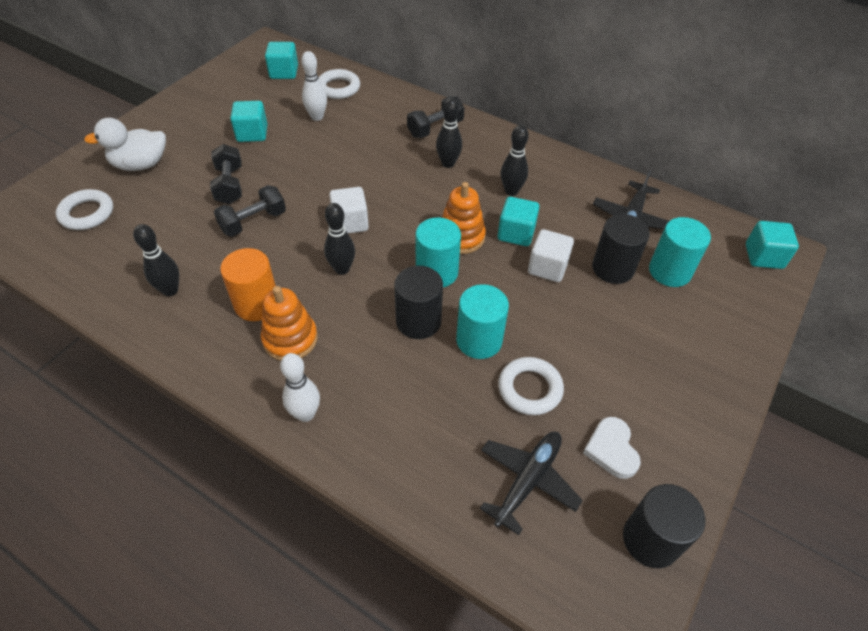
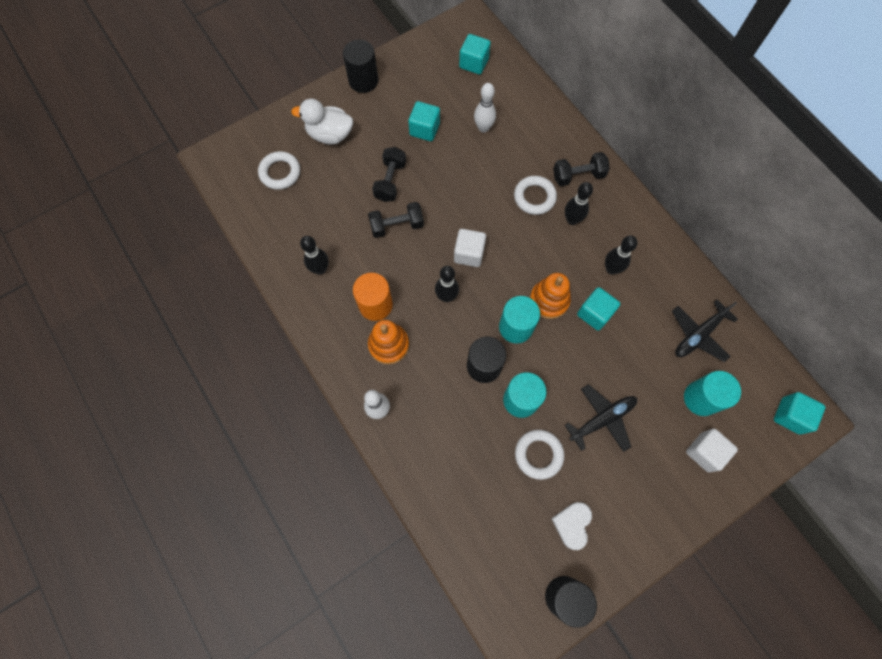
camera: 25 degrees right, 20 degrees up
(338, 88) = (514, 98): white ring -> white ring (534, 197)
(527, 481) = (503, 521): black plane -> black plane (602, 419)
(547, 267) = (603, 356): white cube -> white cube (704, 452)
(613, 268) = (655, 377): black cylinder -> black cylinder (363, 81)

